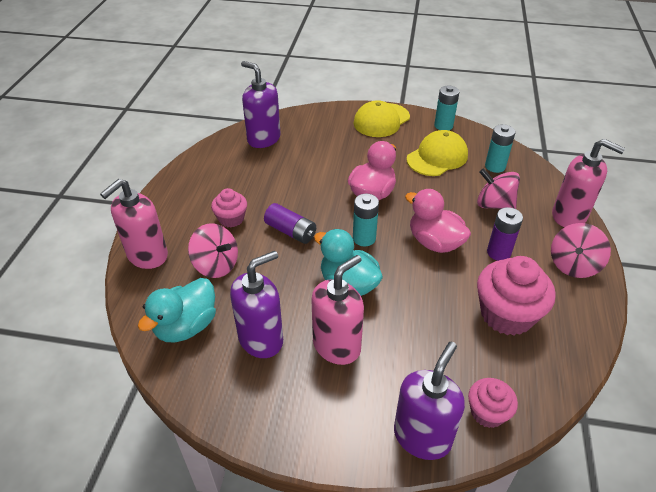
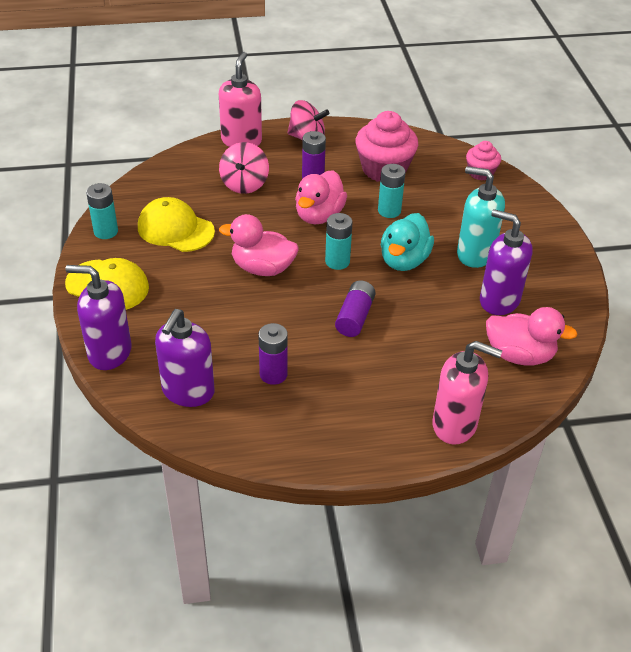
camera: 110 degrees left, 0 degrees up
(186, 326) = (519, 355): turquoise duck -> pink duck
(216, 265) = (434, 360): pink spinning top -> none
(231, 219) = (360, 372): pink cupcake -> none
(256, 176) = (273, 374): none -> purple battery
(337, 346) = (475, 254): pink soap dispenser -> turquoise soap dispenser
(422, 436) = (520, 199): purple soap dispenser -> purple soap dispenser (109, 352)
(495, 166) = (178, 187): turquoise battery -> turquoise battery (389, 211)

